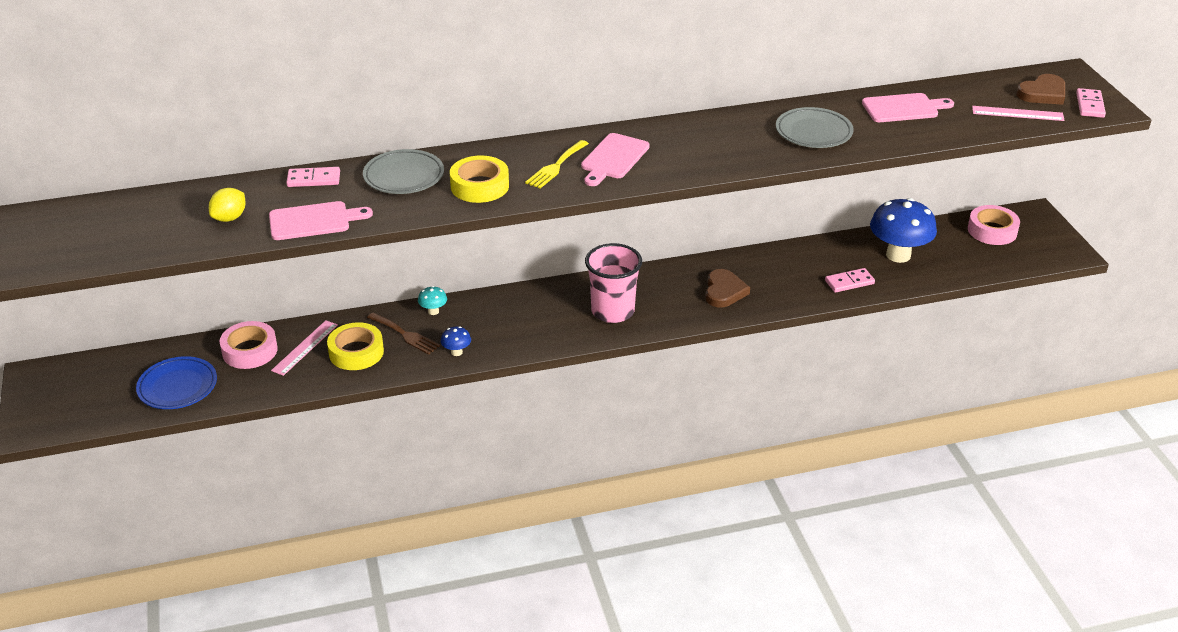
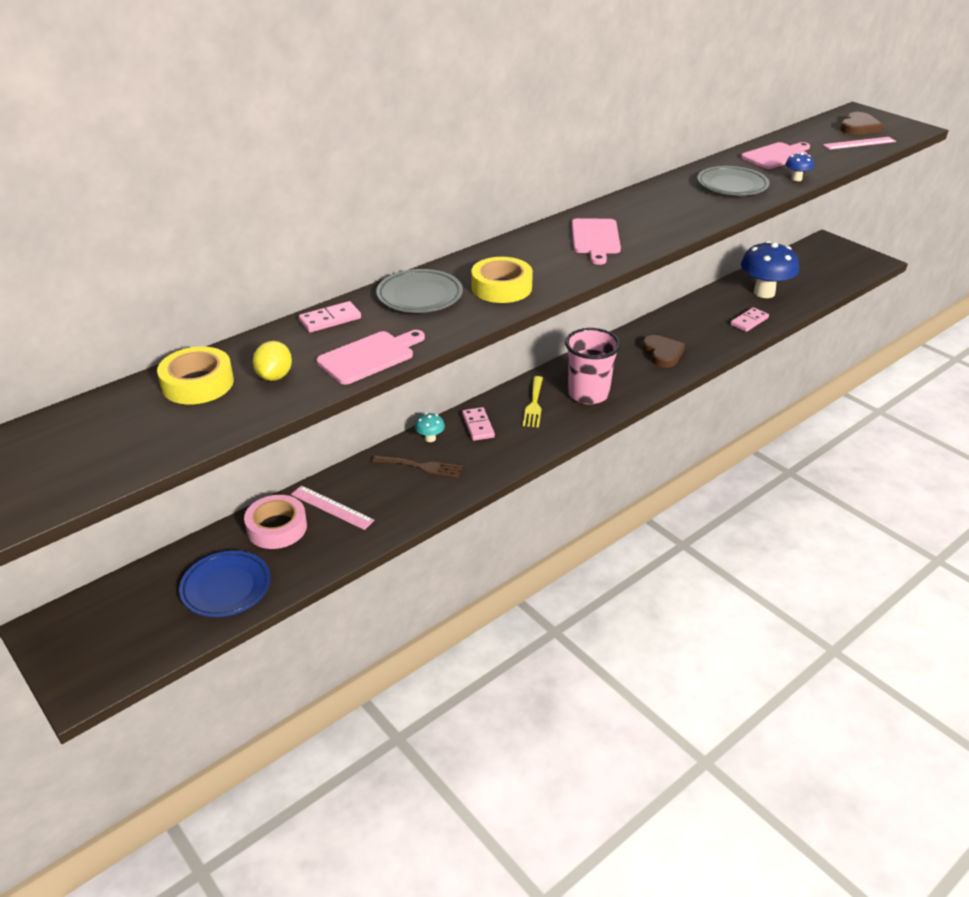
camera: 25 degrees left, 0 degrees up
(305, 347) = (332, 507): pink ruler -> pink ruler turned 60 degrees counterclockwise
(356, 352) = (387, 496): yellow tape -> yellow tape (197, 383)
(456, 352) = (483, 468): blue mushroom -> blue mushroom (796, 179)
(556, 166) = (552, 256): yellow fork -> yellow fork (534, 404)
(992, 231) = (810, 259): pink tape -> none
(1090, 105) = (899, 128): pink domino -> pink domino (478, 426)

